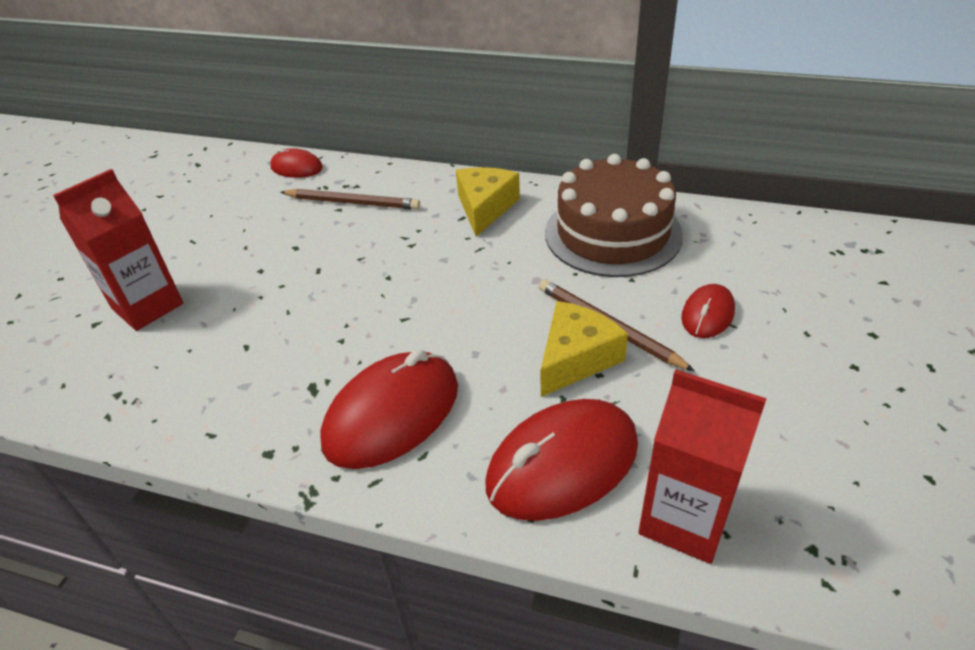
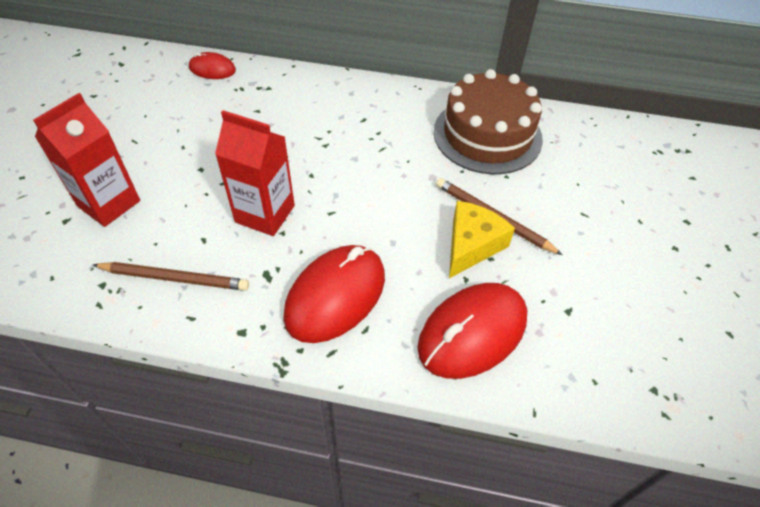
camera: 10 degrees left, 10 degrees up
(352, 202) = (268, 104): brown pencil -> brown pencil (175, 278)
(485, 208) = (381, 110): yellow cheese -> none
(685, 519) = (565, 372): red carton -> red carton (265, 214)
(707, 314) = (567, 206): red mouse -> none

